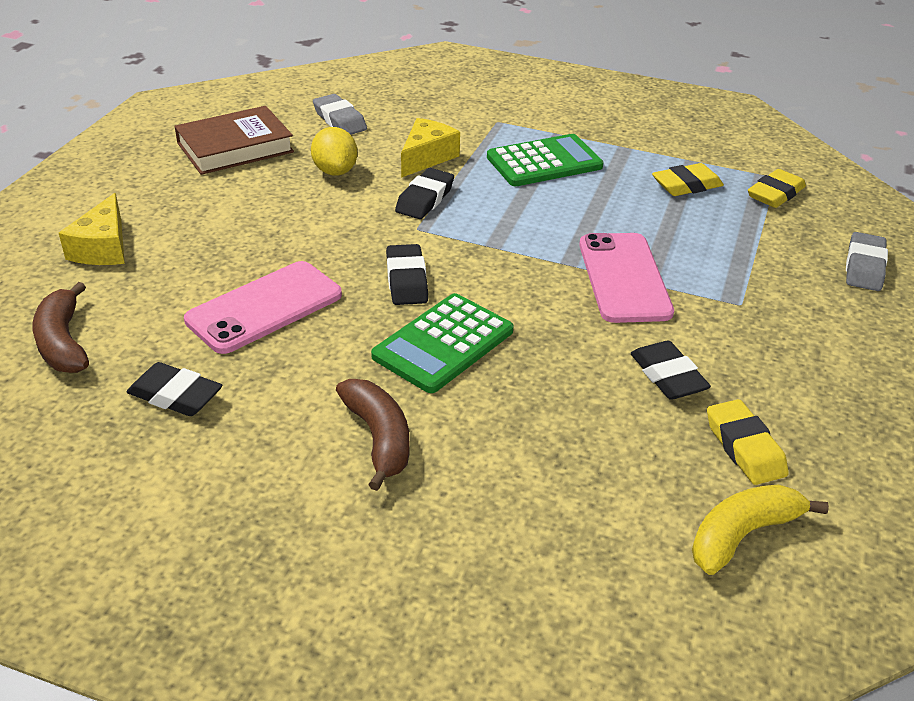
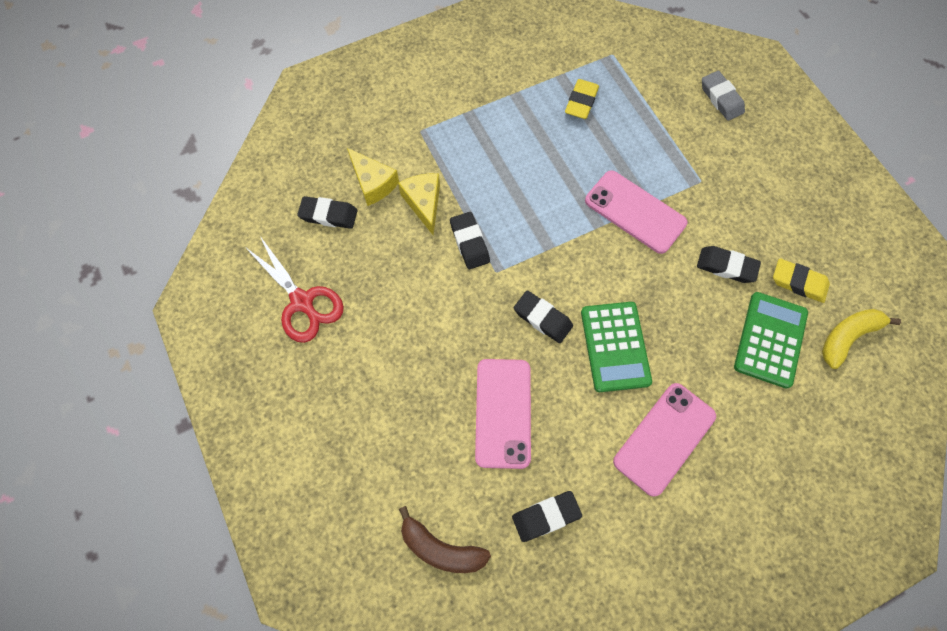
camera: 45 degrees left, 30 degrees up
(103, 248) = (354, 462): yellow cheese -> yellow cheese (373, 183)
(235, 147) = (302, 302): brown book -> red scissors
(335, 171) = (390, 266): yellow lemon -> none
(340, 120) = (329, 215): grey eraser -> black eraser
(379, 438) = (664, 438): brown banana -> pink phone
(544, 162) = (490, 147): green calculator -> green calculator (770, 339)
(742, 535) = (847, 337): yellow banana -> yellow banana turned 45 degrees clockwise
(775, 194) = (627, 70): yellow eraser -> none

